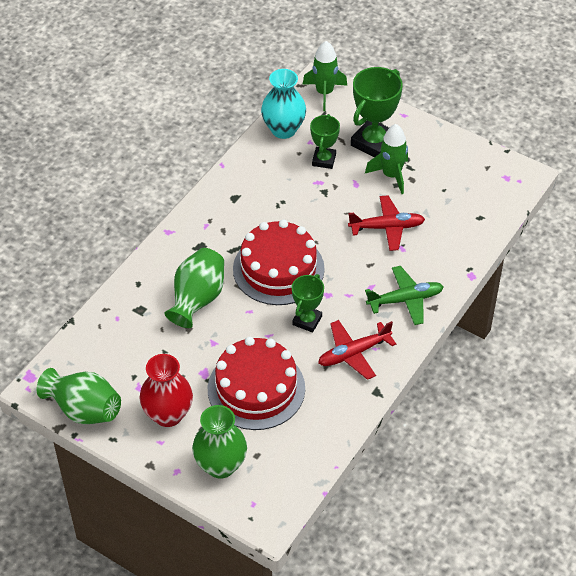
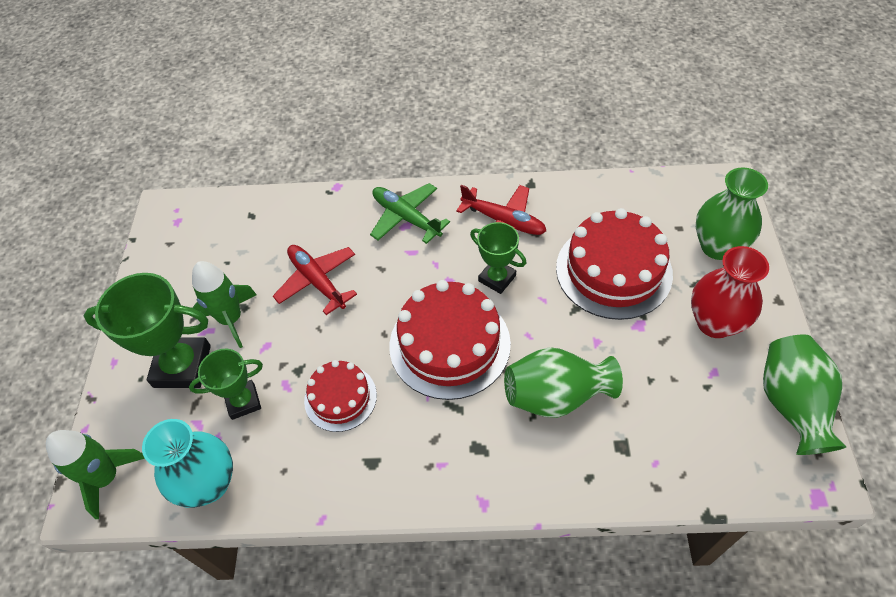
camera: 120 degrees left, 5 degrees up
(287, 202) = (340, 397): none -> red cake
(307, 320) = (497, 278): green trophy -> green trophy turned 45 degrees clockwise

